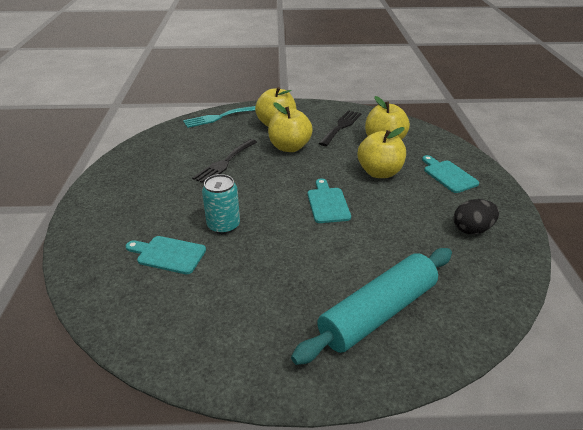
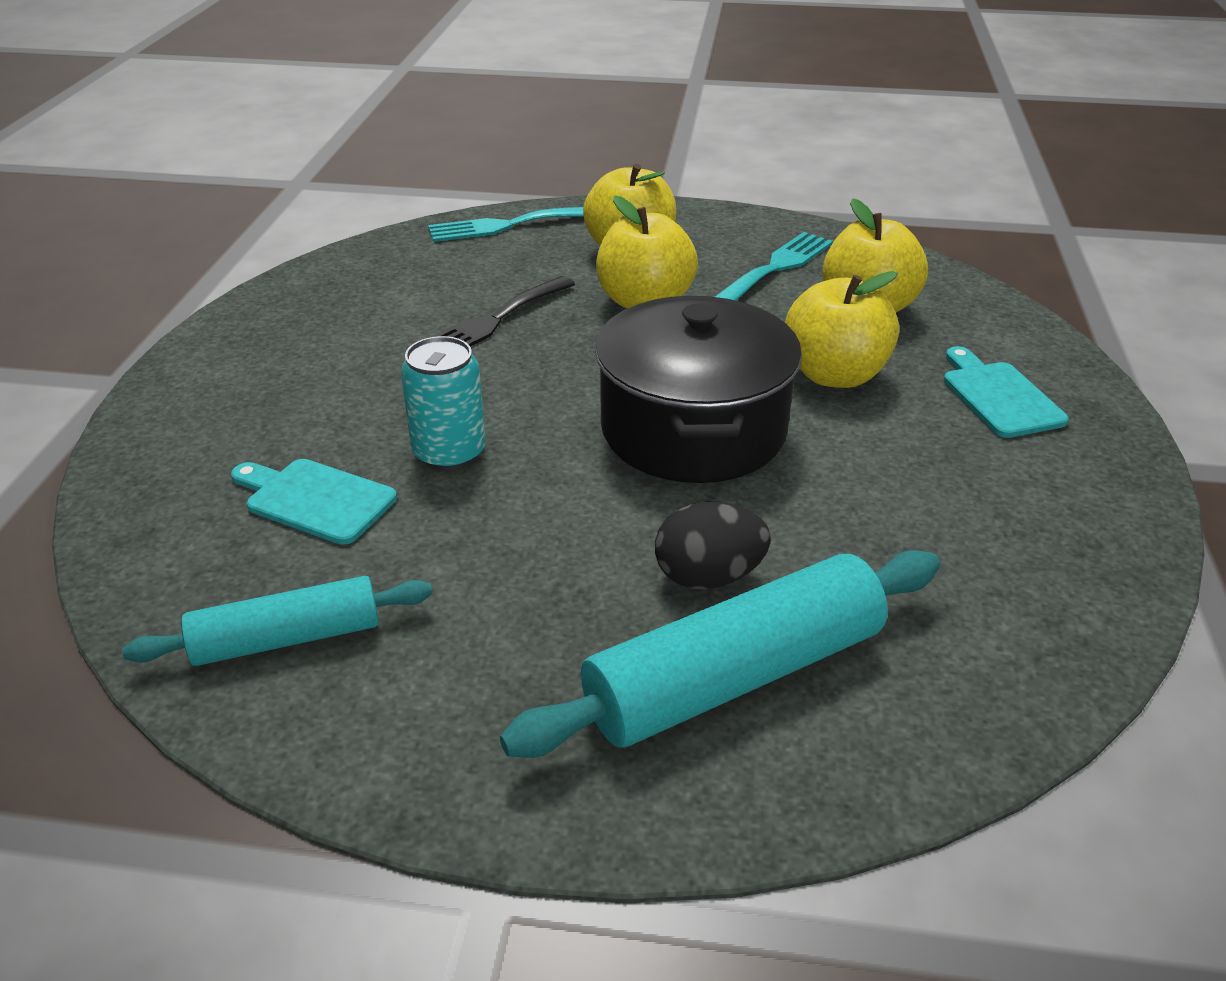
camera: 10 degrees right, 0 degrees up
(174, 322) = (287, 638): none -> turquoise rolling pin
(327, 203) = (693, 430): turquoise cutting board -> black pot
(341, 126) = (777, 267): black fork -> turquoise fork
(472, 229) = (1017, 523): black egg -> black egg (708, 577)

